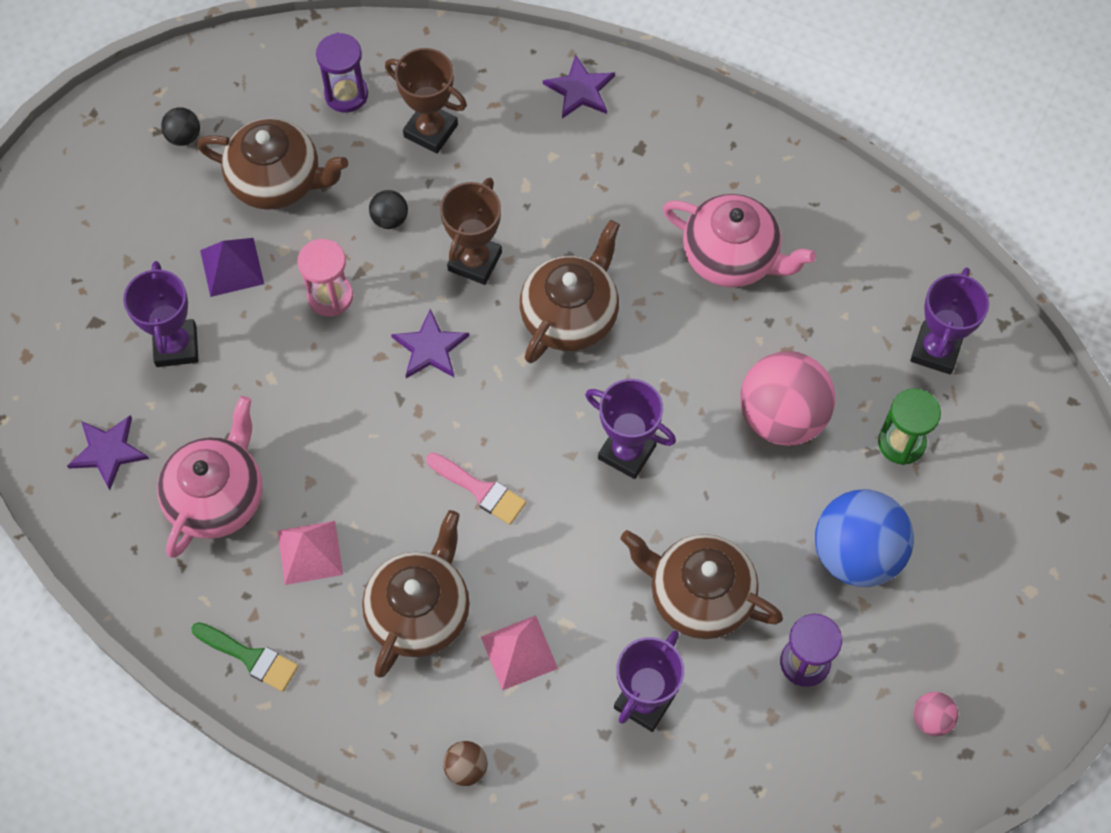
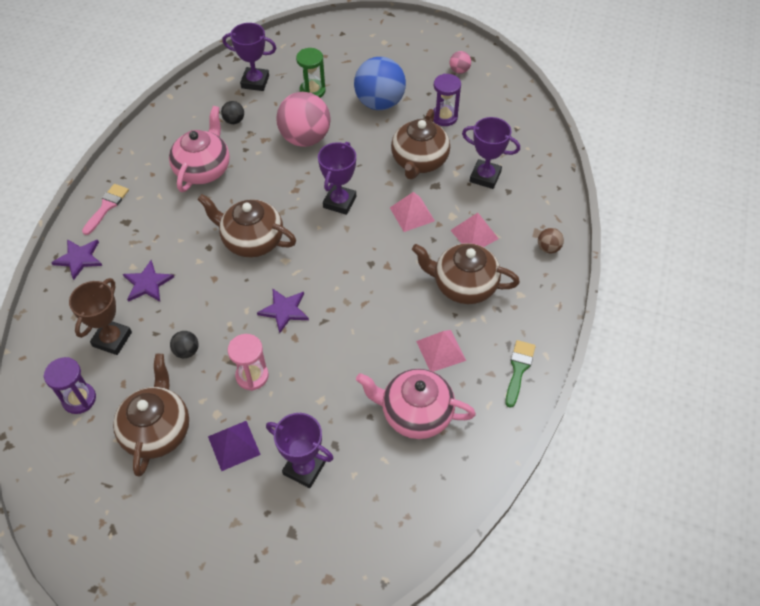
camera: 100 degrees left, 10 degrees down
(108, 451) = (396, 494): purple star -> purple star (147, 283)
(176, 346) = (304, 468): purple trophy -> purple trophy turned 45 degrees clockwise
(184, 136) = (117, 508): black ball -> black ball (234, 121)
(475, 261) = (217, 296): brown trophy -> none
(480, 490) = (378, 268): pink brush -> pink brush (106, 207)
(581, 561) = (412, 214): none -> pink pyramid

